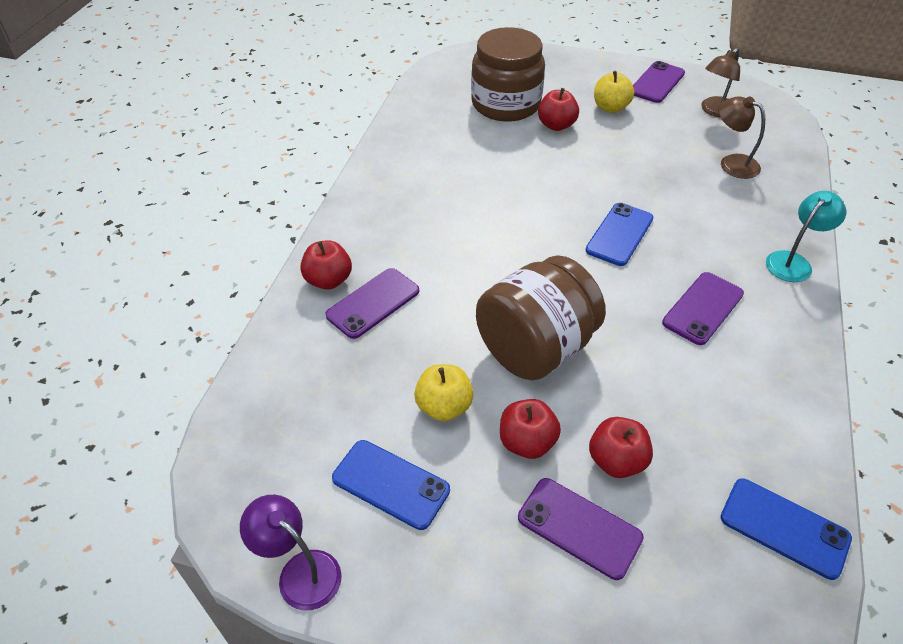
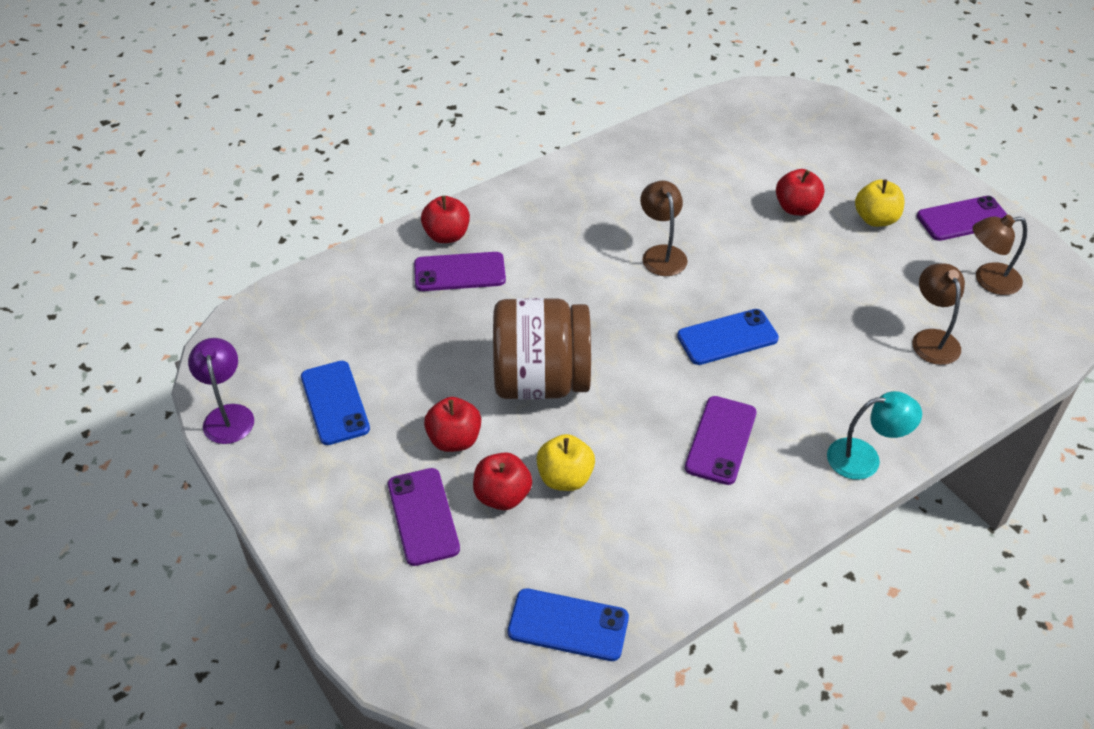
camera: 40 degrees right, 0 degrees up
(444, 406) = (426, 377): yellow apple -> yellow apple (565, 478)
(506, 104) = (772, 162): brown jar -> none
(508, 202) = (661, 254): none -> brown lamp
(702, 308) = (720, 440): purple phone -> purple phone turned 60 degrees counterclockwise
(784, 528) = (568, 625): blue phone -> blue phone turned 60 degrees counterclockwise

